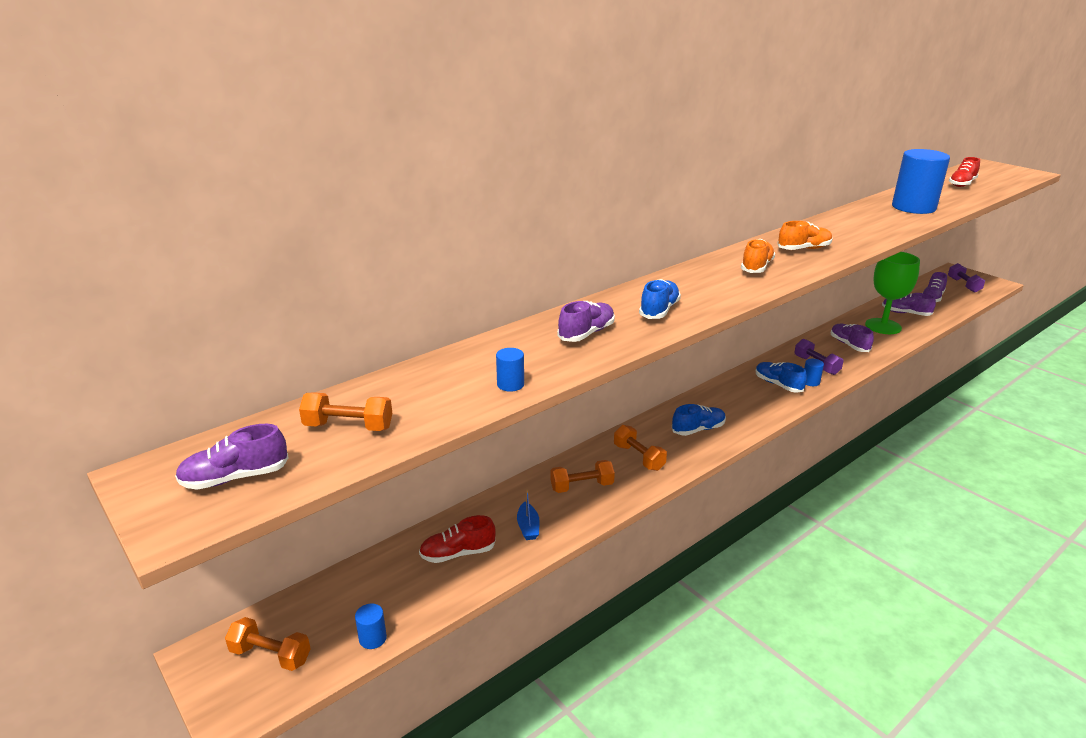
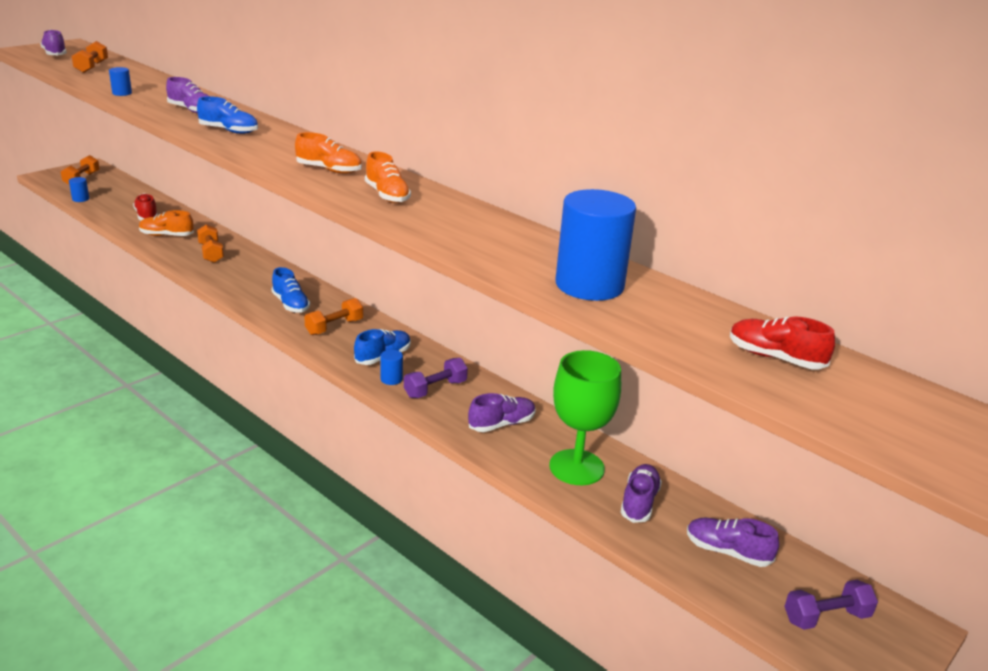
camera: 80 degrees right, 0 degrees up
(528, 527) = (166, 235): blue boat -> orange shoe
(638, 457) = (248, 276): orange dumbbell -> orange dumbbell (334, 327)

